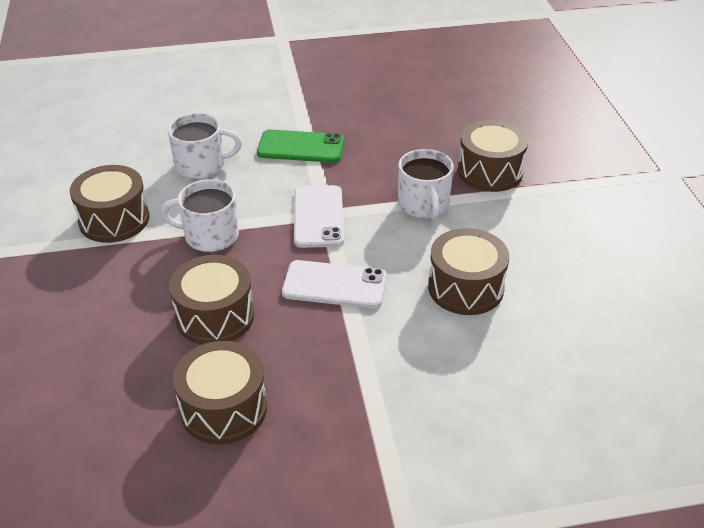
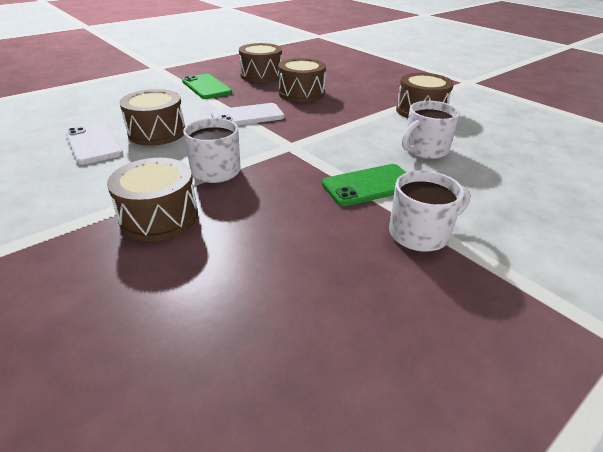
camera: 150 degrees right, 5 degrees down
(209, 236) = (352, 118): white mug -> white mug (420, 233)
(318, 217) = (294, 143): white phone -> white phone (93, 144)
(347, 397) = (206, 87): none -> green phone

